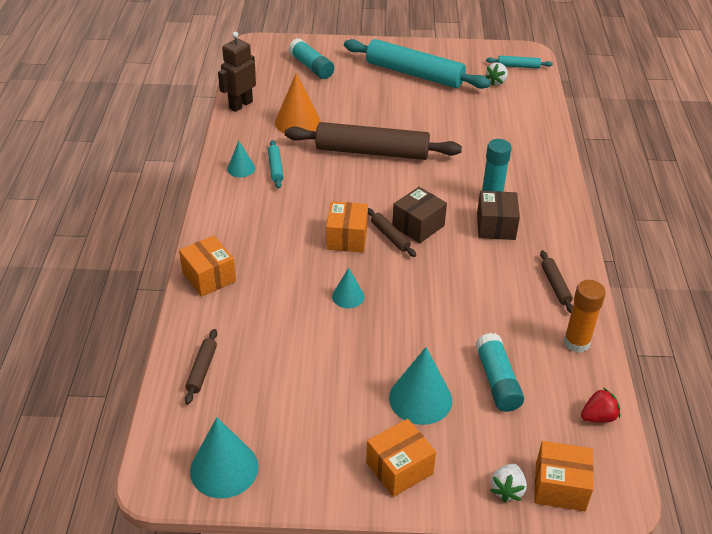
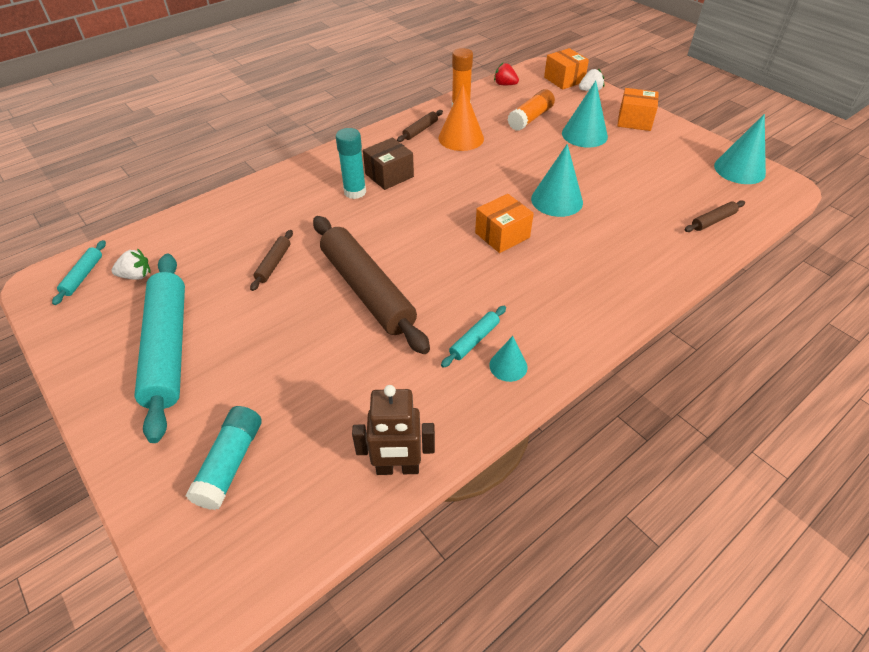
camera: 130 degrees left, 5 degrees up
(209, 277) = (650, 278): orange box -> none
(297, 122) = (376, 382): orange cone -> orange cone (461, 138)
(348, 296) = (557, 200): turquoise cone -> turquoise cone, size x1.75
(390, 236) = (469, 215): brown rolling pin -> brown rolling pin (273, 264)
(418, 226) = (438, 209): brown box -> none
(497, 380) = (530, 118): turquoise glue stick -> orange glue stick
(518, 66) = (83, 276): turquoise rolling pin -> turquoise rolling pin turned 45 degrees clockwise

